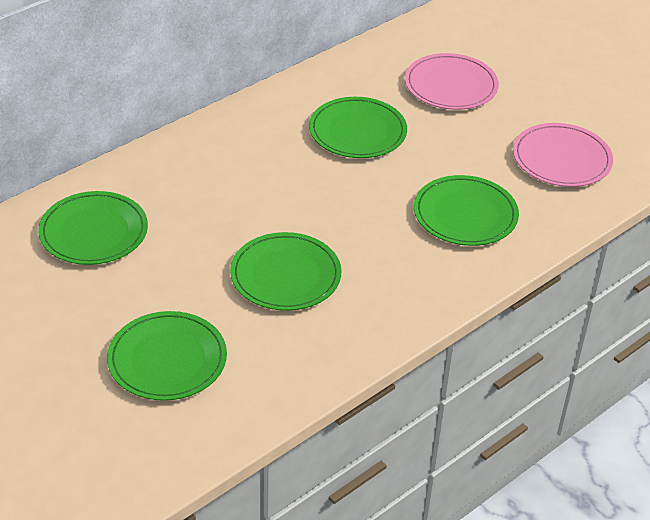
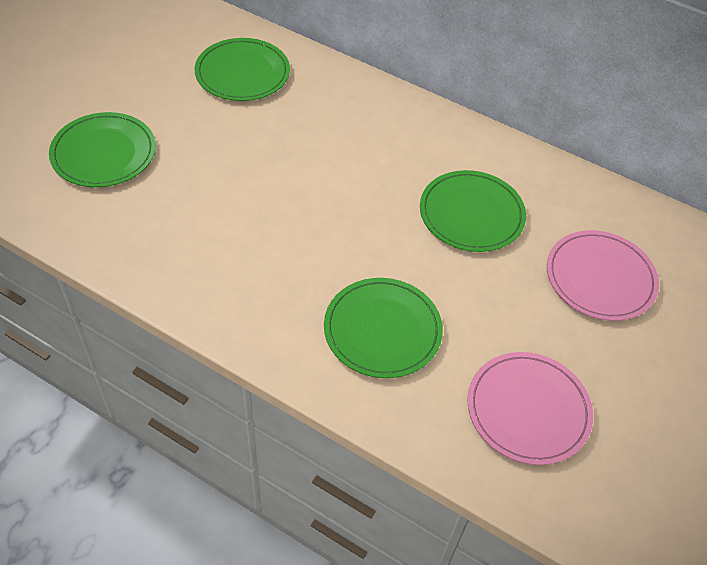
camera: 70 degrees right, 10 degrees up
(285, 275) = (233, 205): green plate -> none

